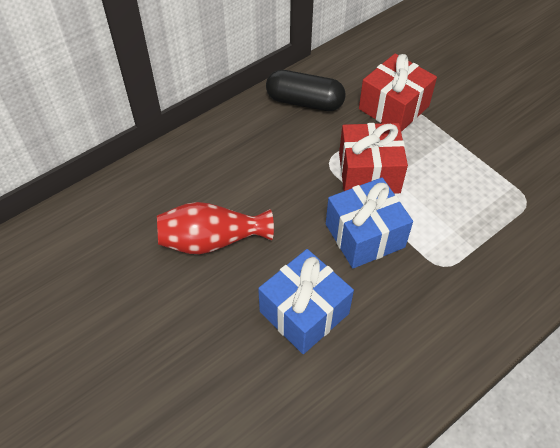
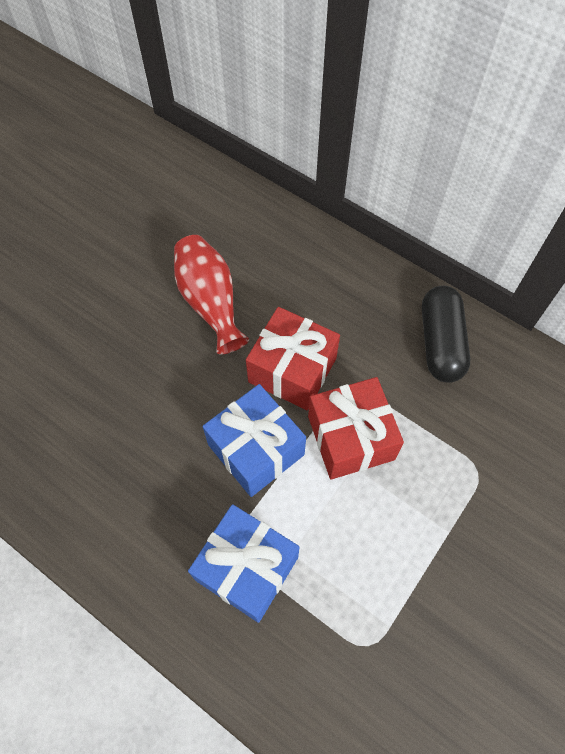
camera: 75 degrees right, 10 degrees up
(304, 312) = (144, 408): blue gift -> blue gift (247, 568)
(394, 107) = (473, 449): red gift -> red gift (292, 370)

